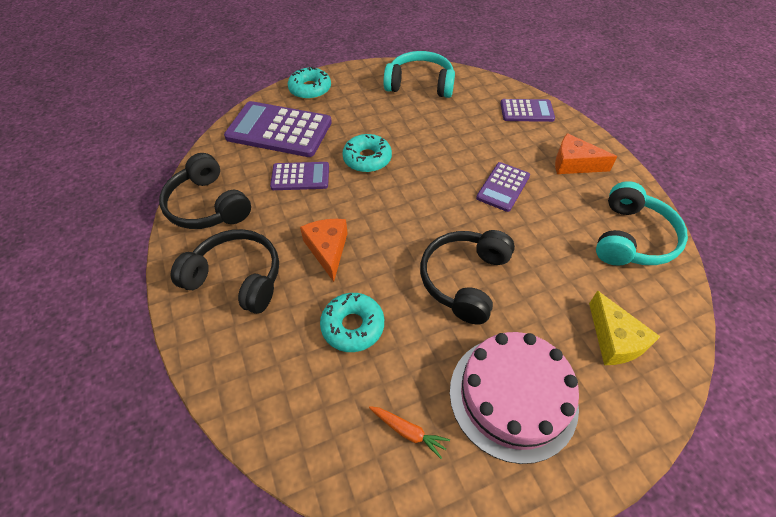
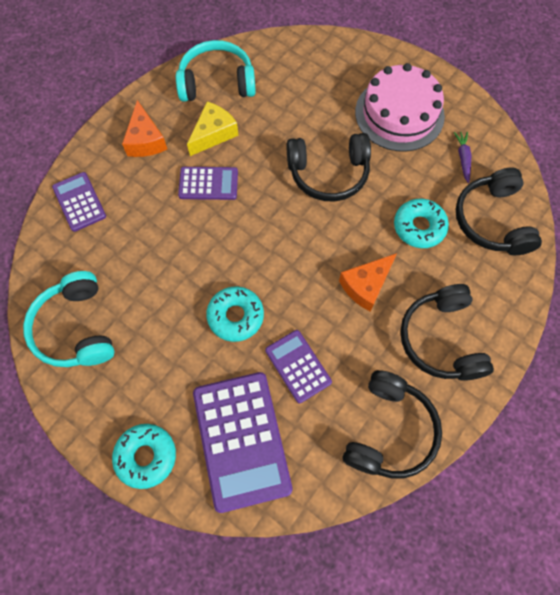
camera: 120 degrees left, 15 degrees up
(309, 407) = (492, 220): none -> black headphones
(408, 431) = (463, 158): orange carrot -> purple carrot
(614, 339) = (319, 73): yellow cheese -> yellow cheese (213, 134)

